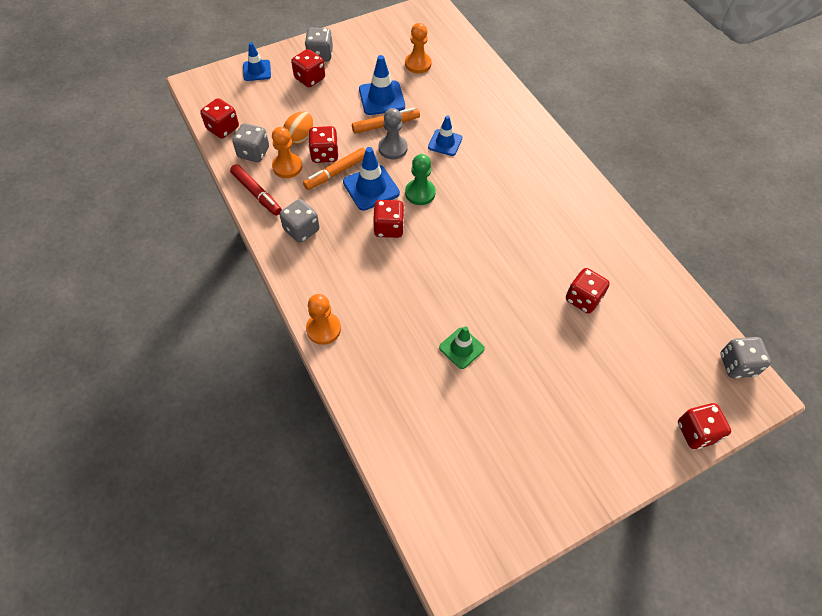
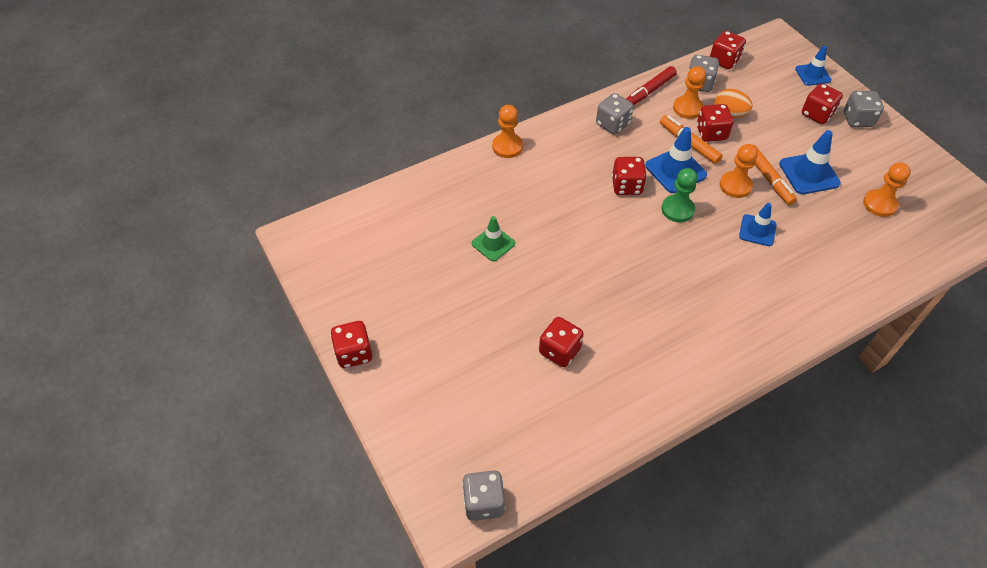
camera: 90 degrees right, 5 degrees down
(393, 148) = (735, 186): grey pawn -> orange pawn
(696, 432) = (402, 442): red dice -> red dice (354, 353)

